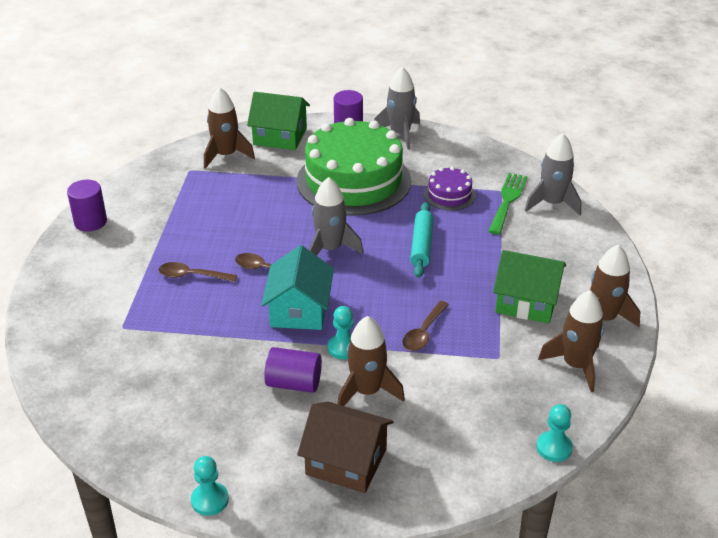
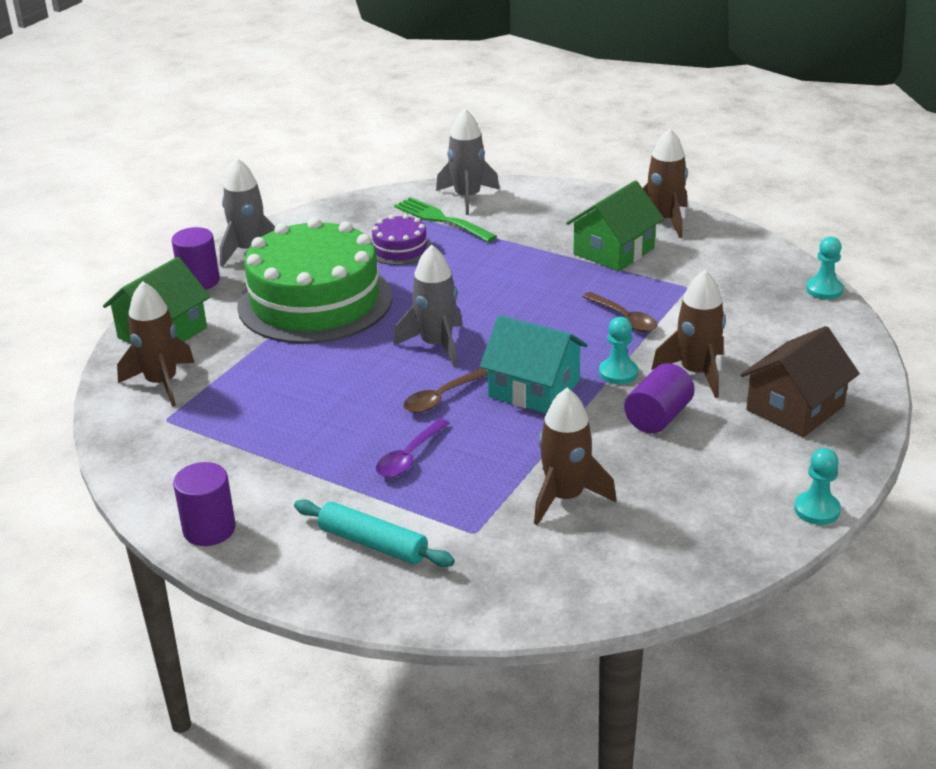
camera: 65 degrees left, 5 degrees down
(192, 276) = (409, 457): brown spoon -> purple spoon
(422, 245) = (477, 286): turquoise rolling pin -> turquoise rolling pin (373, 543)
(575, 365) = (721, 251): brown rocket -> brown rocket (565, 497)

